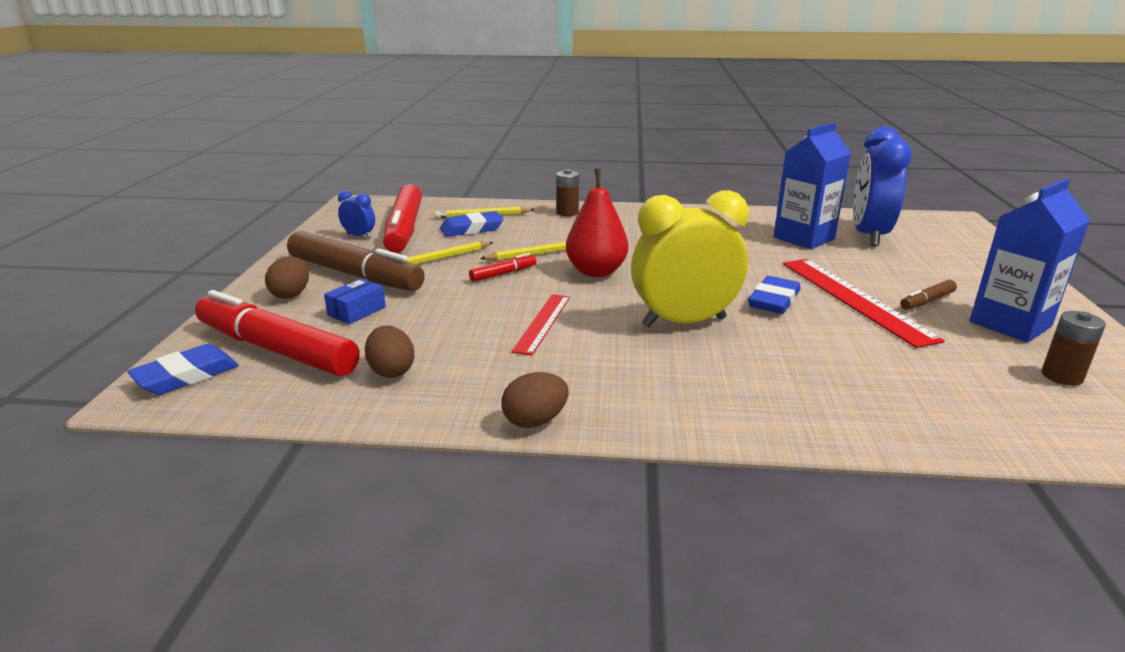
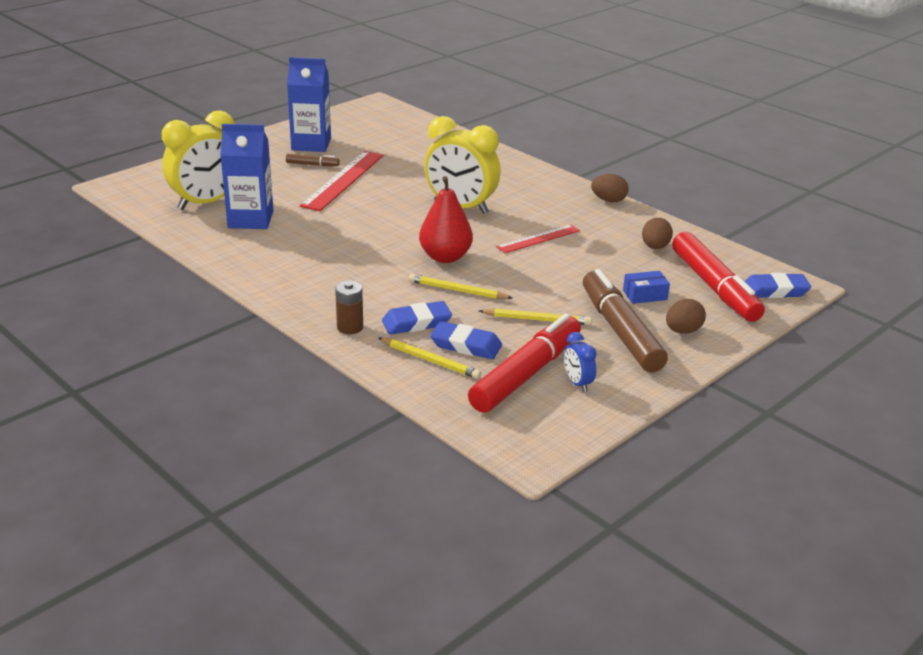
camera: 140 degrees left, 5 degrees up
(503, 274) = (510, 283): red marker -> none
(774, 300) = (386, 197): blue eraser -> blue eraser (416, 322)
(869, 235) = (206, 202): blue clock -> yellow clock
(1061, 376) = (359, 129): brown battery -> none

